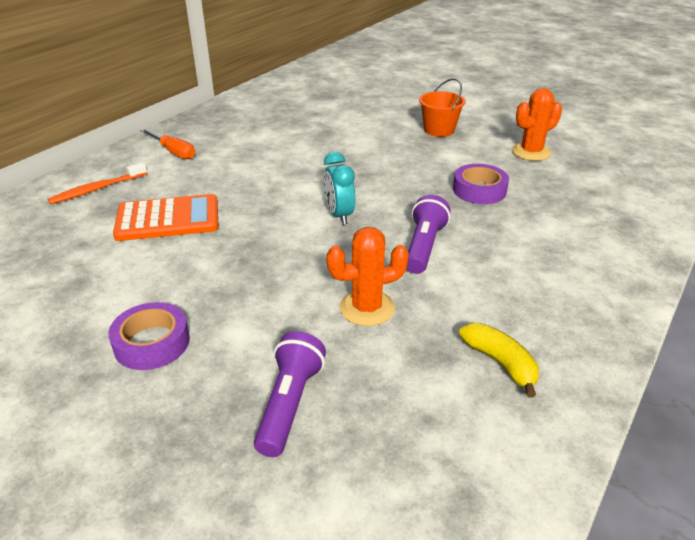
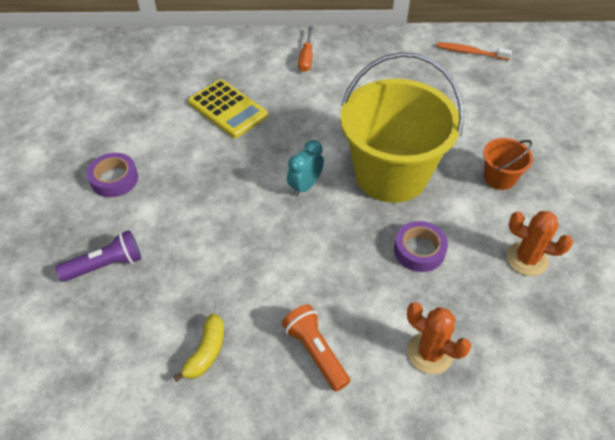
camera: 55 degrees right, 15 degrees up
(97, 189) = (231, 58): orange toothbrush -> orange toothbrush (470, 52)
(168, 219) = (228, 109): orange calculator -> yellow calculator
(367, 308) = (212, 256): orange cactus -> orange cactus (430, 353)
(379, 169) = (391, 174): none -> yellow bucket
(424, 246) = (306, 252): purple flashlight -> none
(551, 287) = (315, 352): none -> orange flashlight

